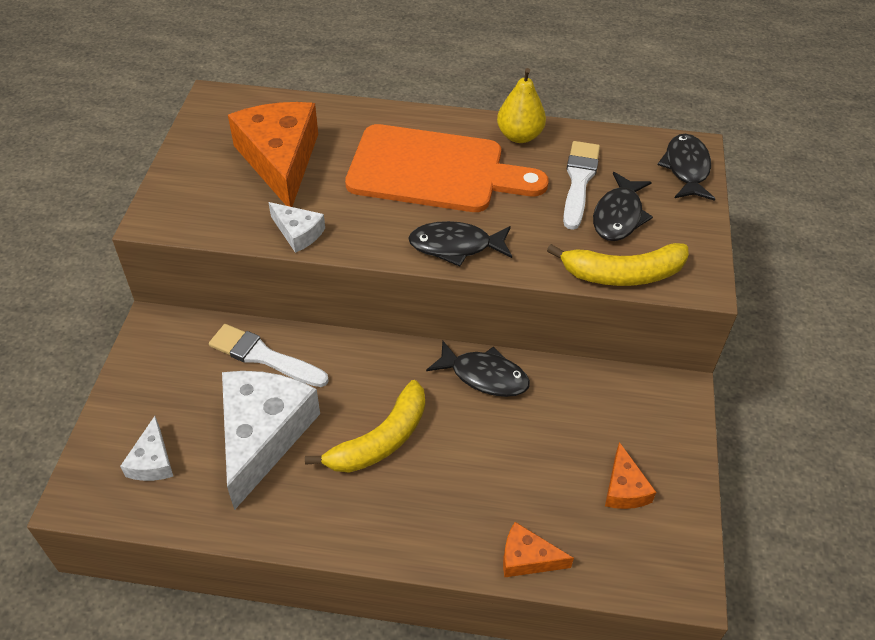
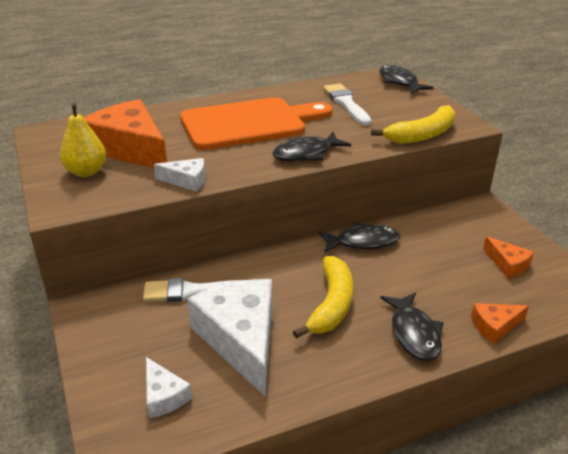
camera: 30 degrees left, 15 degrees down
(519, 136) = (285, 94): yellow pear -> yellow pear (86, 172)
(619, 216) = (388, 111): black fish -> black fish (414, 333)

